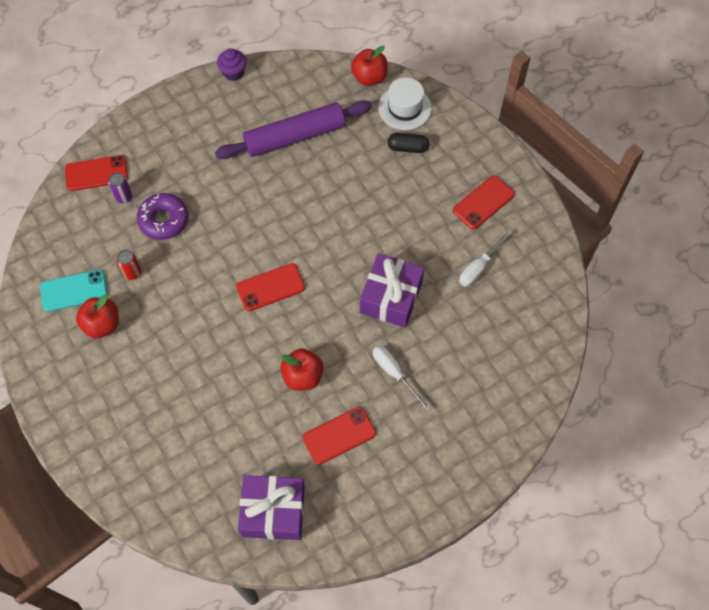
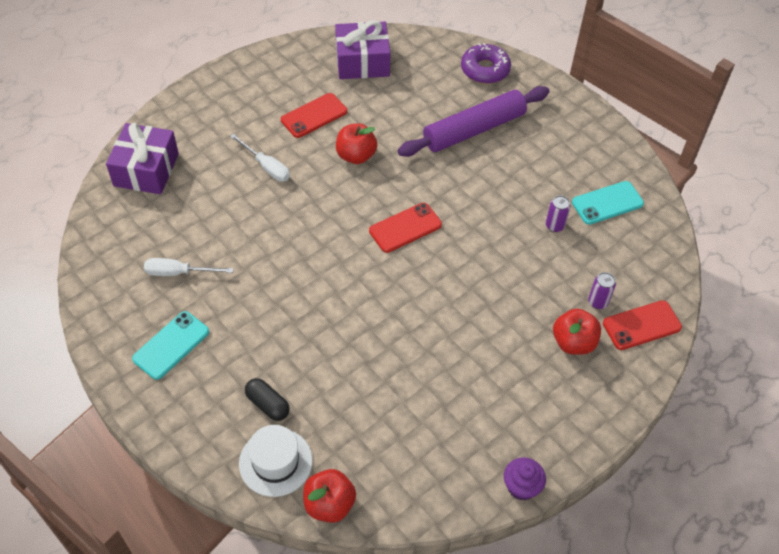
camera: 170 degrees right, 10 degrees down
(102, 324) = (565, 177): red apple -> red apple (573, 342)
(132, 273) = (554, 226): red can -> purple can
(164, 220) = (542, 282): purple donut -> purple donut (485, 70)
(295, 136) = (415, 401): purple rolling pin -> purple rolling pin (474, 130)
(391, 297) = (275, 232): purple gift -> purple gift (146, 170)
(408, 148) = (268, 404): black capsule -> black capsule turned 45 degrees clockwise
(479, 267) = (179, 272): white screwdriver -> white screwdriver turned 120 degrees counterclockwise
(483, 202) = (171, 345): red phone -> turquoise phone

